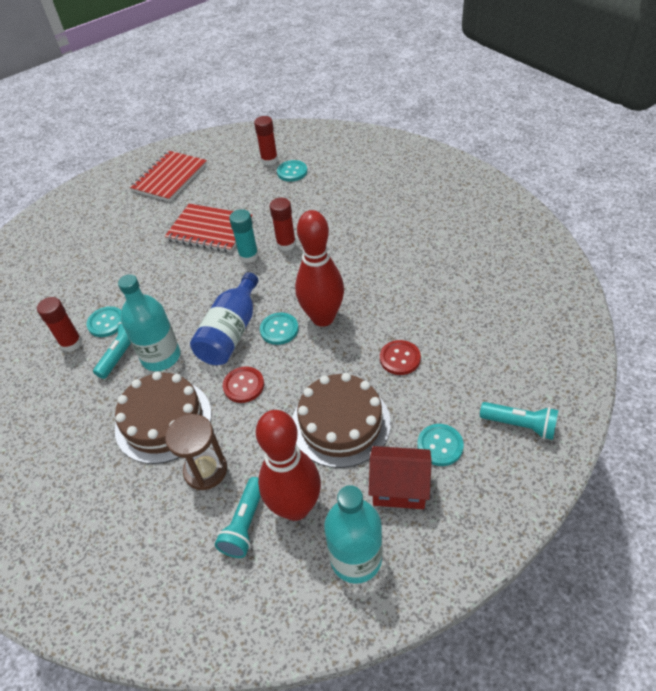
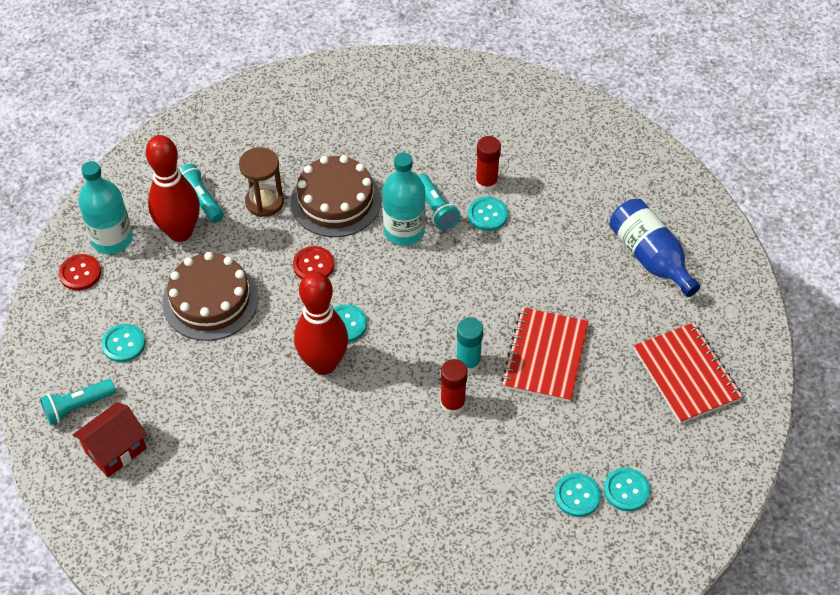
camera: 125 degrees right, 5 degrees up
(210, 230) = (545, 356): red notebook -> red notebook turned 45 degrees counterclockwise
(231, 332) = (380, 290): blue bottle -> blue bottle (650, 257)
(269, 160) = (626, 490): red glue stick -> turquoise button
(399, 488) = (125, 296): red house -> red house (115, 450)
(400, 358) = (220, 383): red button -> red button (80, 273)

